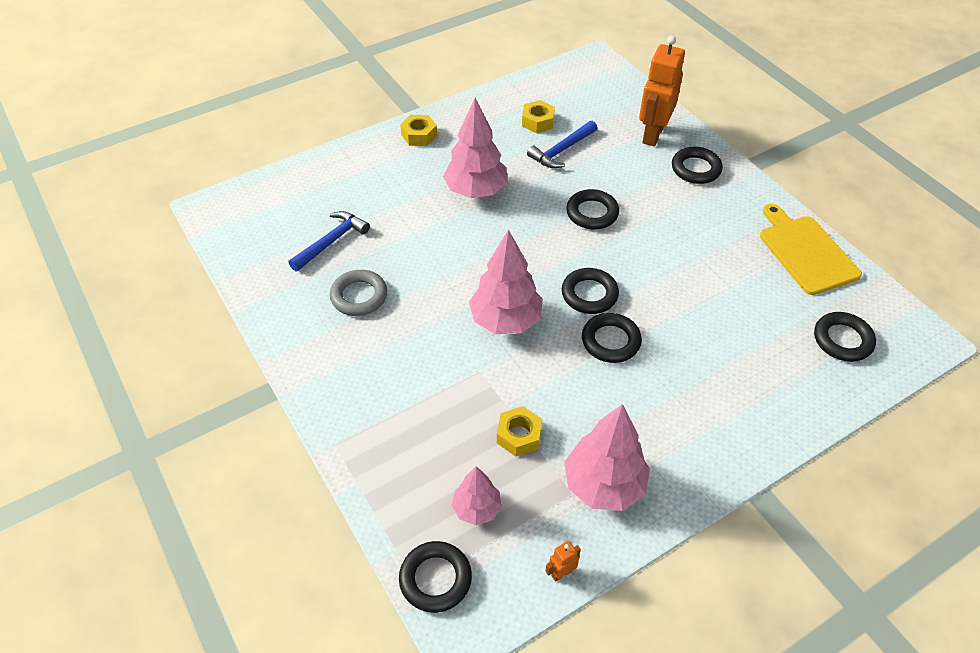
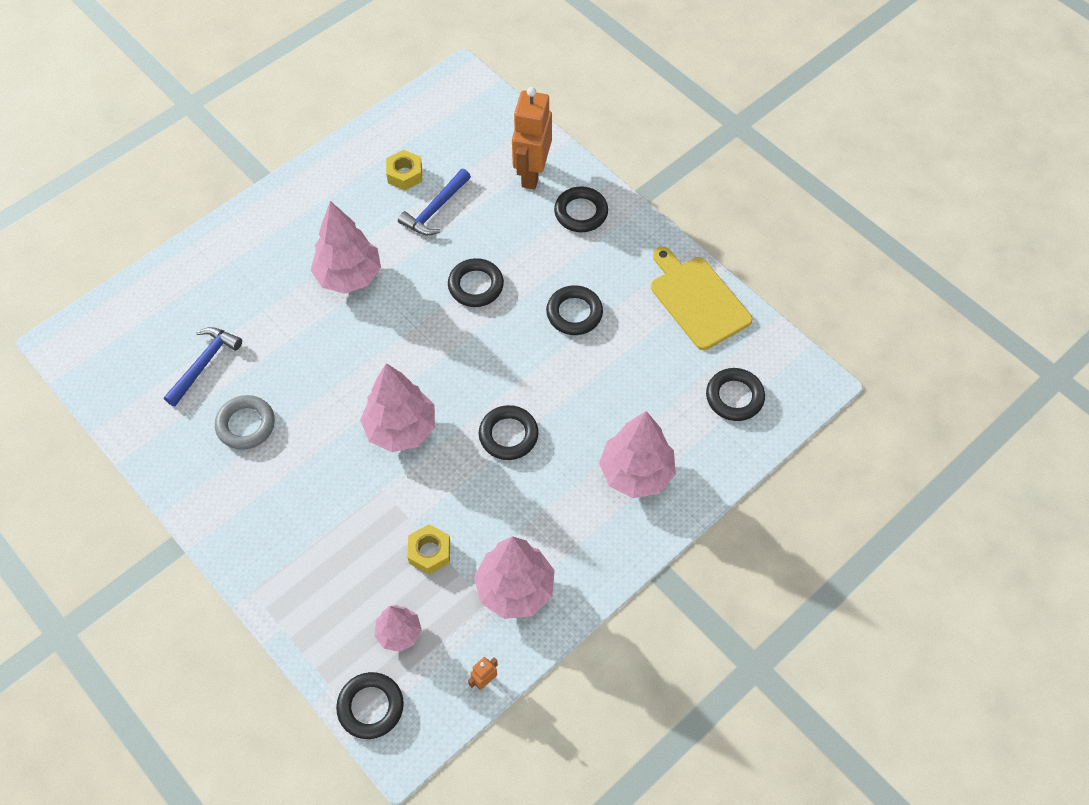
camera: 10 degrees left, 10 degrees up
(419, 135) = (276, 212): yellow nut -> none
(589, 294) = (482, 385): black ring -> black ring (574, 313)
(738, 394) = (636, 473): none -> pink tree

